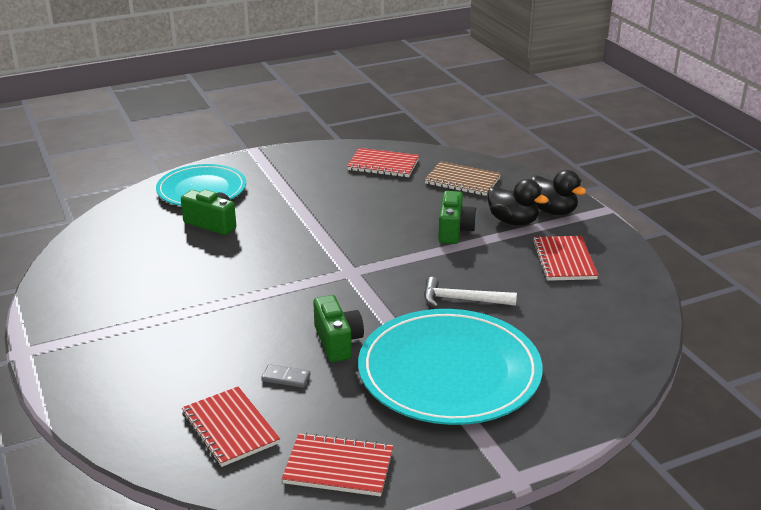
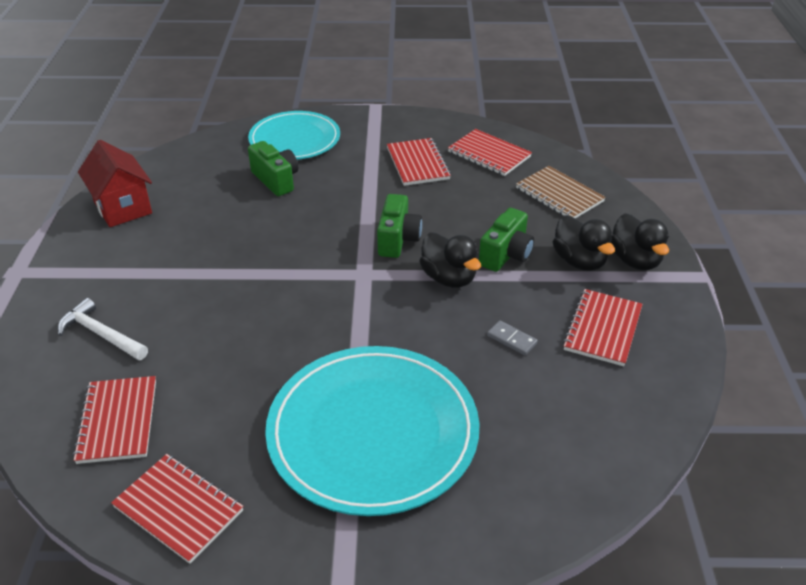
camera: 25 degrees right, 10 degrees up
(82, 278) = (123, 207): none -> red house
(286, 378) = (210, 380): grey domino -> grey domino (512, 339)
(329, 184) = (418, 164): none -> red notebook
(337, 342) = (289, 354): green camera -> green camera (398, 239)
(422, 257) = (448, 278): none -> black duck
(462, 300) = (452, 344): white hammer -> white hammer (101, 334)

